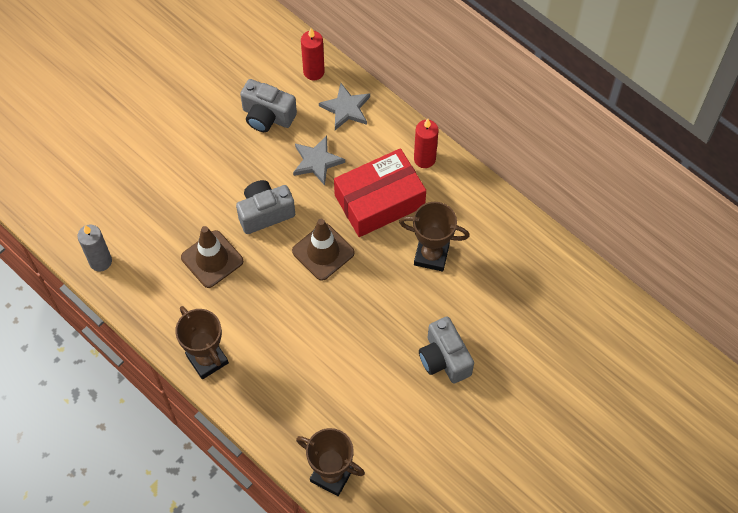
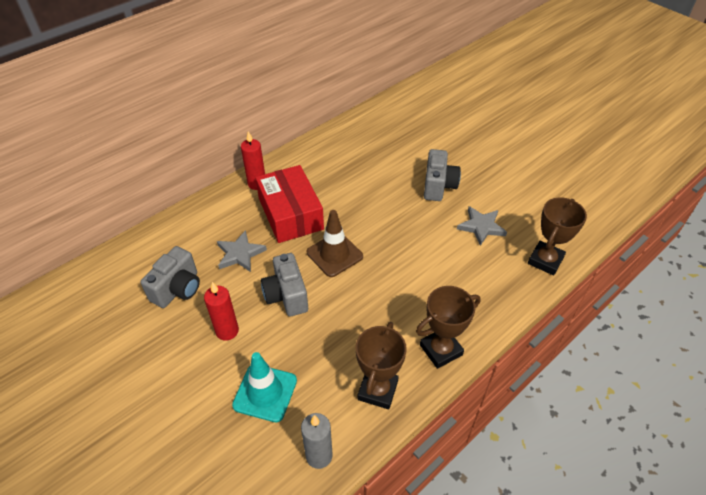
camera: 85 degrees left, 15 degrees down
(157, 211) = (265, 393): none -> turquoise traffic cone
(212, 259) = (330, 342): brown traffic cone -> none
(314, 72) = (140, 250): red candle -> red candle (227, 331)
(346, 108) = (190, 230): grey star -> grey star (481, 227)
(431, 255) = (347, 186): brown trophy -> brown trophy (377, 390)
(444, 359) = (438, 186): grey camera -> grey camera turned 60 degrees counterclockwise

